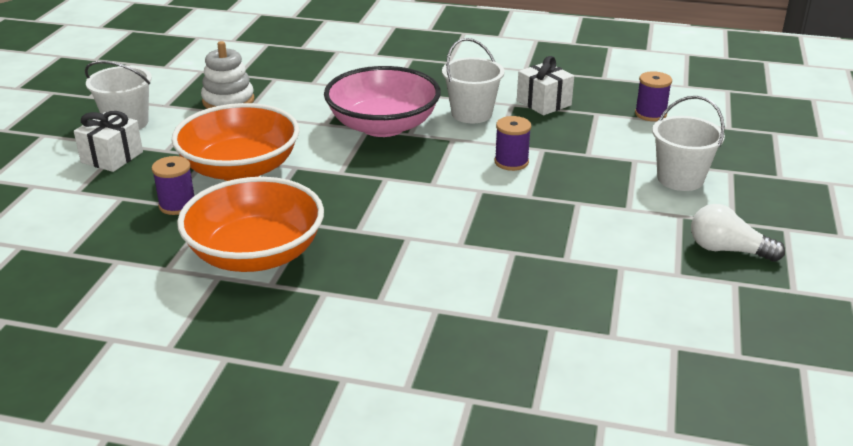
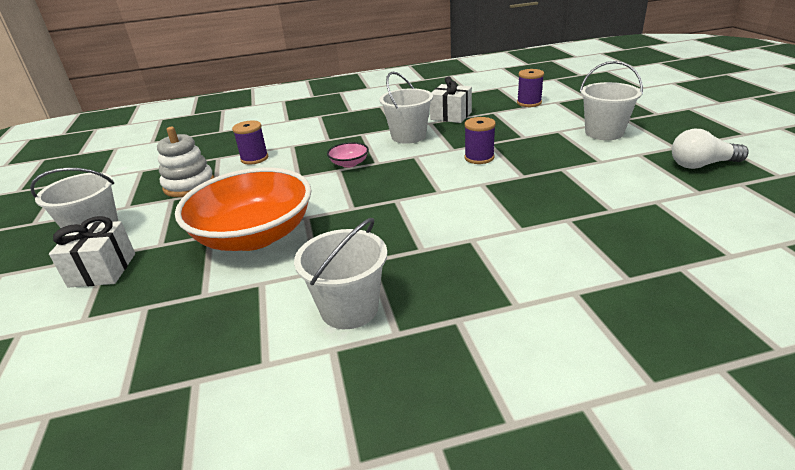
camera: 25 degrees left, 0 degrees up
(177, 205) = (218, 291): purple spool -> purple spool (254, 158)
(256, 254) = (349, 309): orange bowl -> white bucket
(383, 126) = (349, 163): pink bowl -> pink bowl, size x0.40

